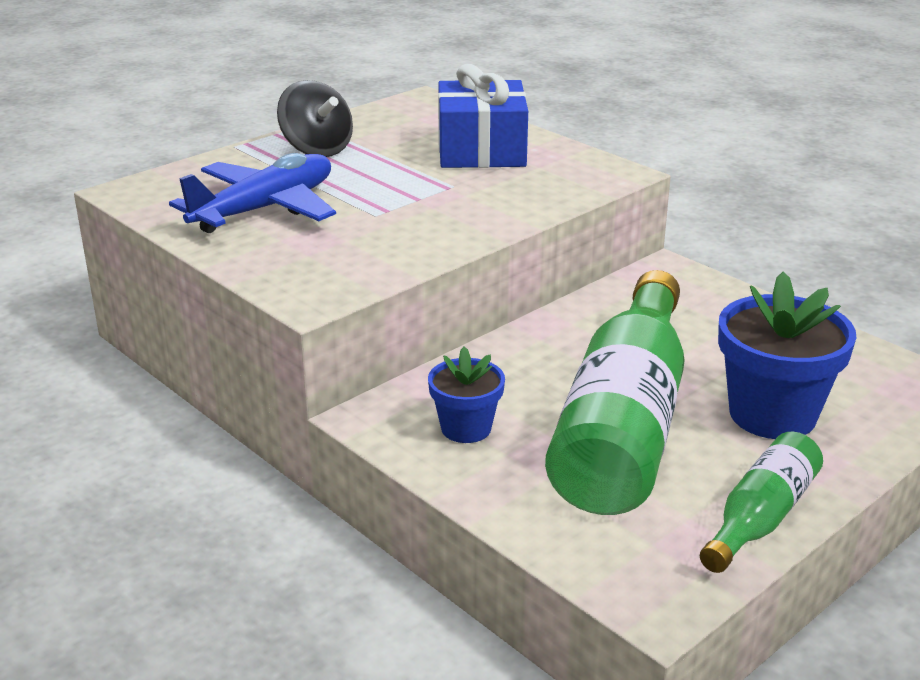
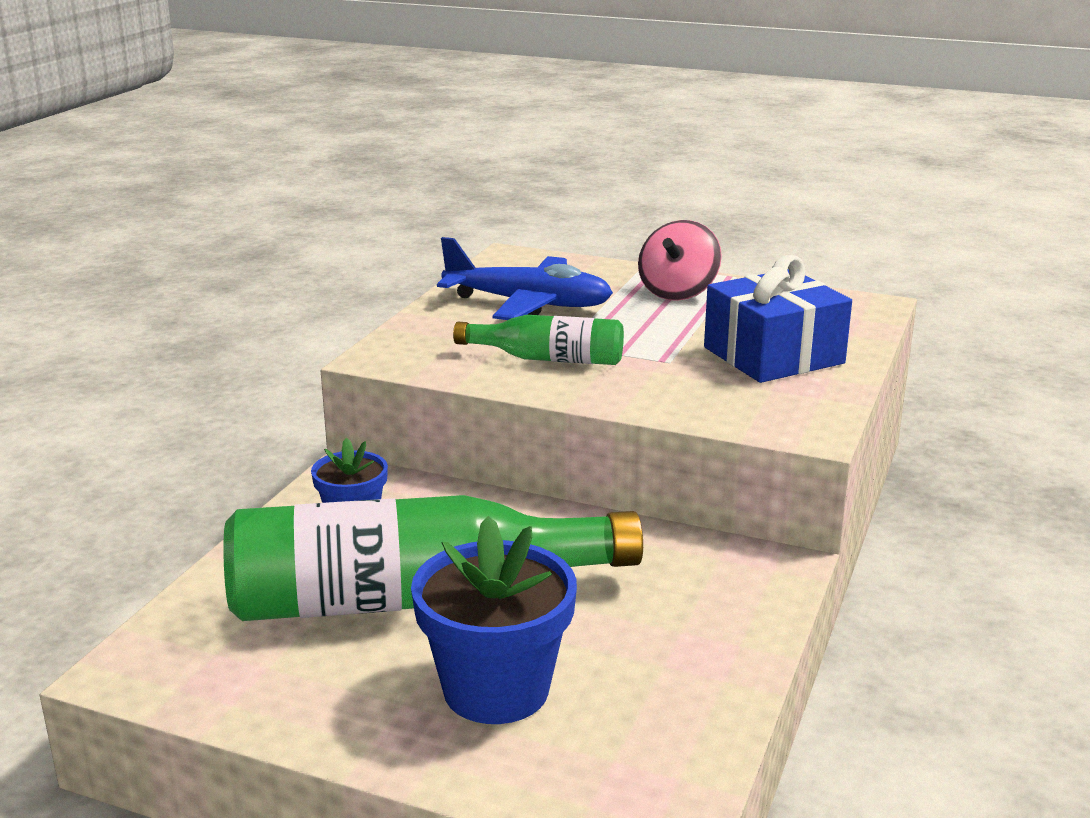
camera: 65 degrees right, 5 degrees down
(317, 149) = (678, 292): black spinning top -> pink spinning top
(760, 517) = (286, 710): green bottle -> green bottle (548, 359)

